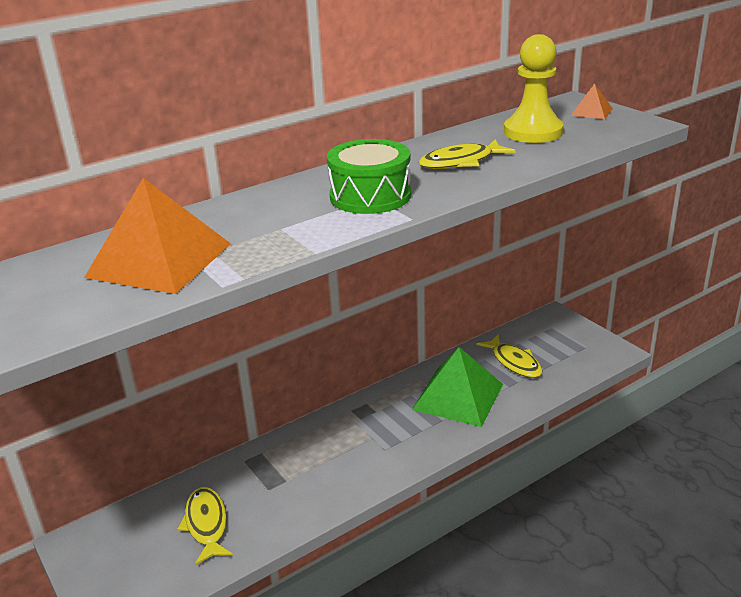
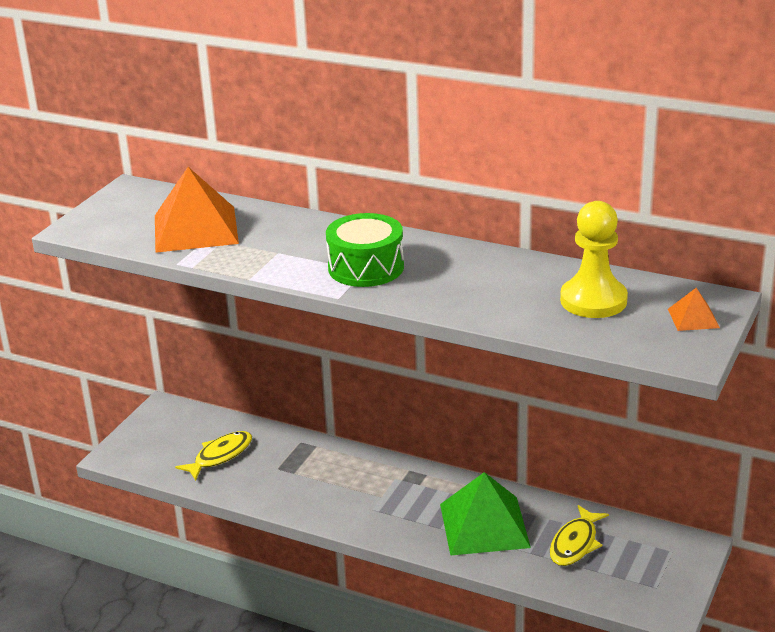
camera: 60 degrees right, 0 degrees up
(461, 162) = (477, 285): yellow fish -> none

